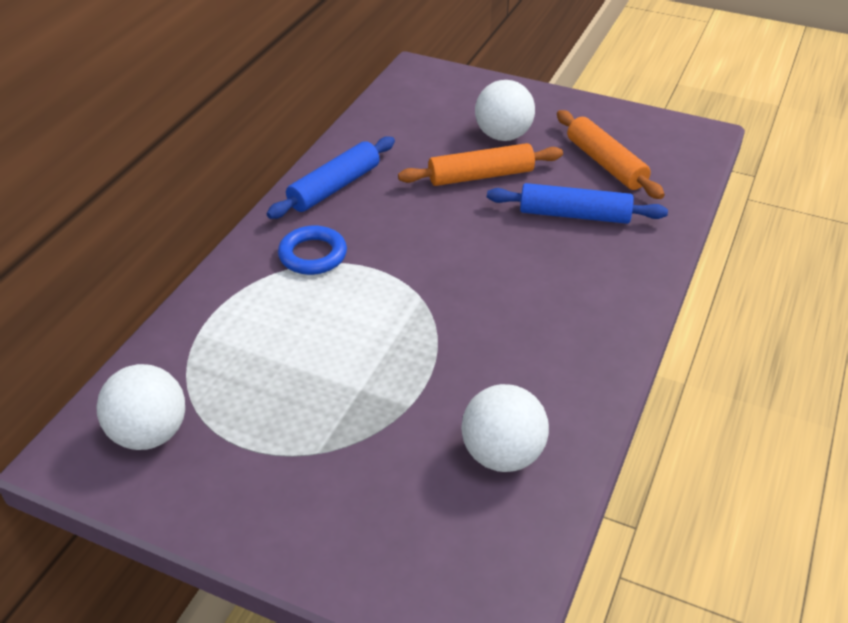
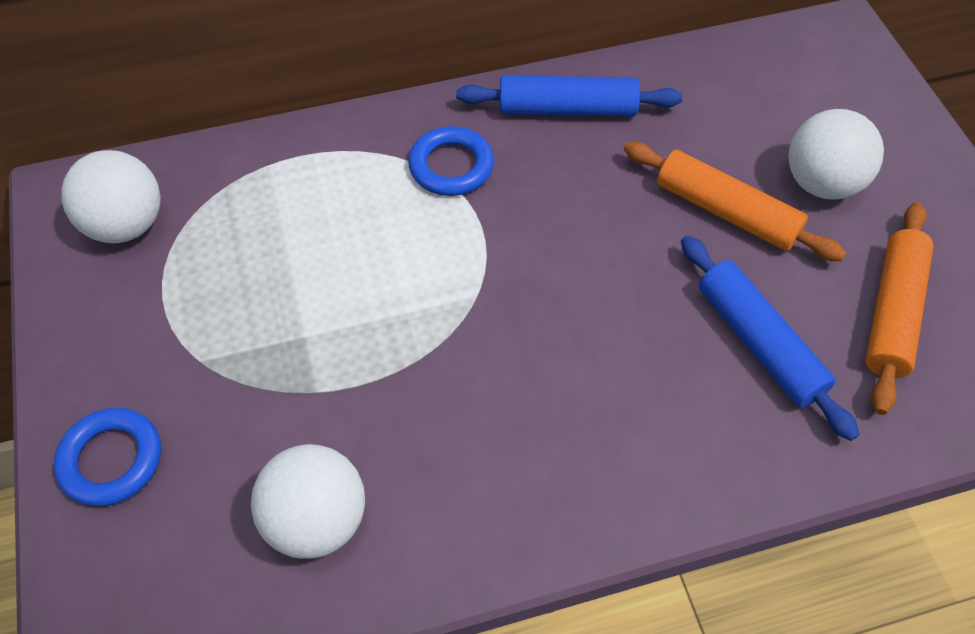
camera: 50 degrees right, 15 degrees up
(346, 541) = (111, 460): none -> blue ring

